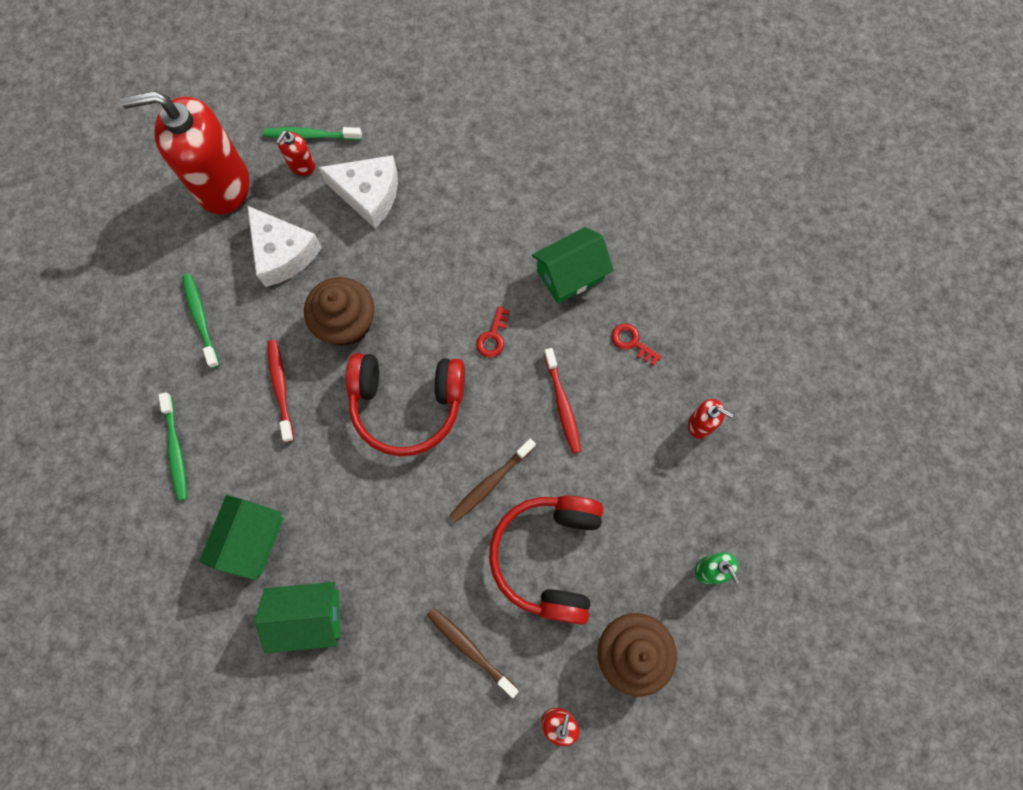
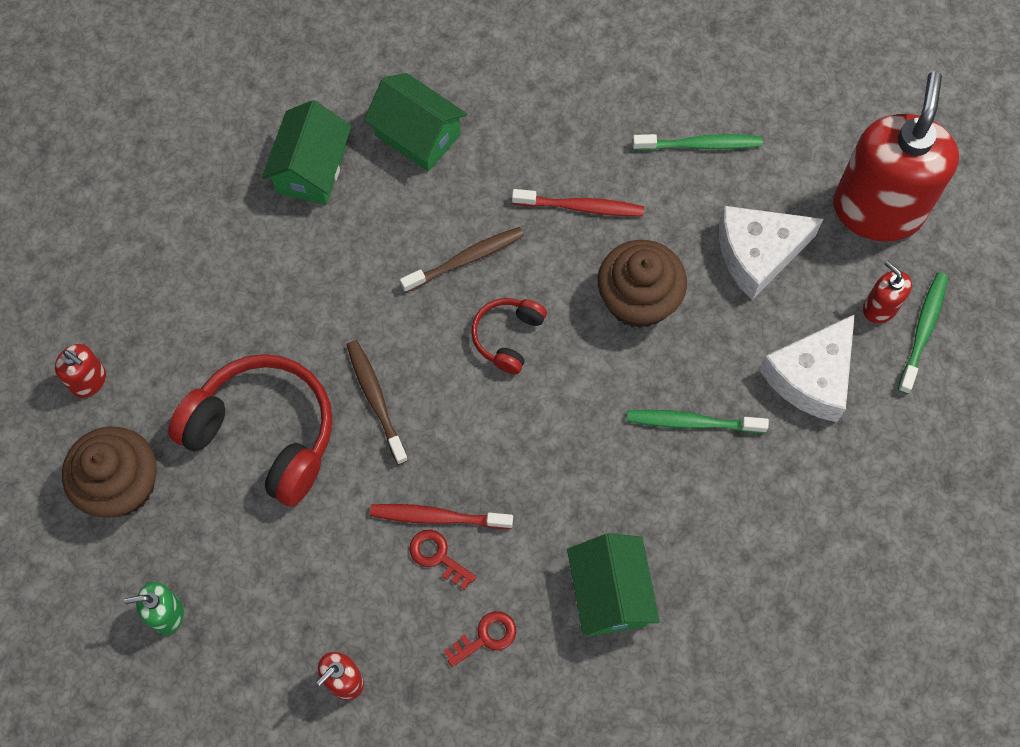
camera: 110 degrees right, 5 degrees down
(176, 450) = (548, 86): green toothbrush -> green toothbrush (692, 422)
(407, 404) = (508, 337): red headphones -> red headphones, size x0.51
(470, 649) = (204, 316): brown toothbrush -> brown toothbrush (466, 259)
(493, 337) = (558, 464): red key -> red key (437, 556)

